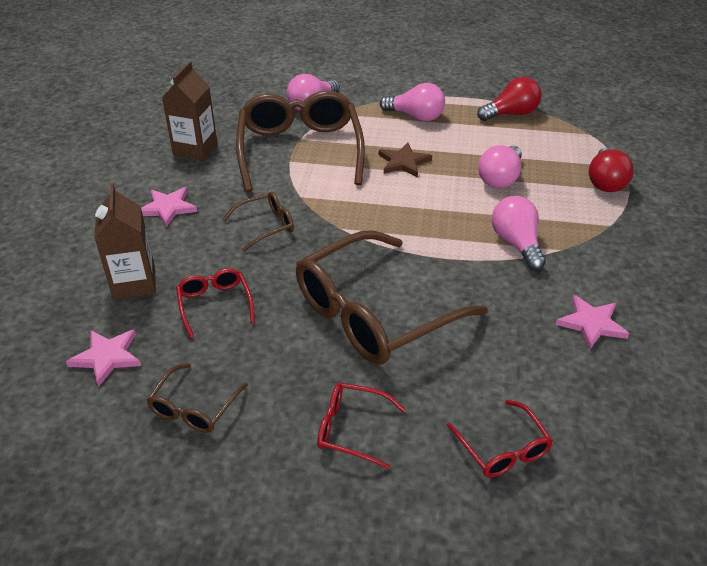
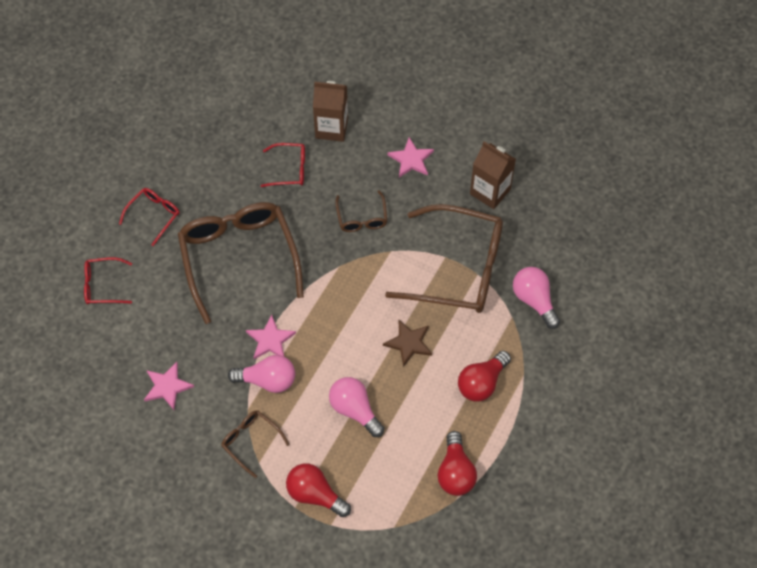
camera: 110 degrees right, 20 degrees up
(107, 357) = (268, 106): pink star -> pink star (270, 340)
(194, 407) = (207, 143): brown glasses -> brown glasses (251, 442)
(415, 116) = (482, 383): pink light bulb -> red light bulb

